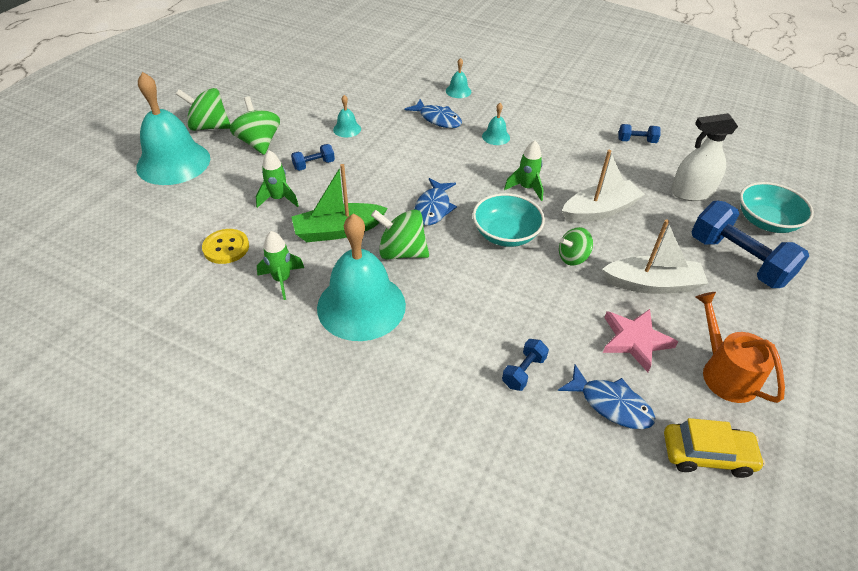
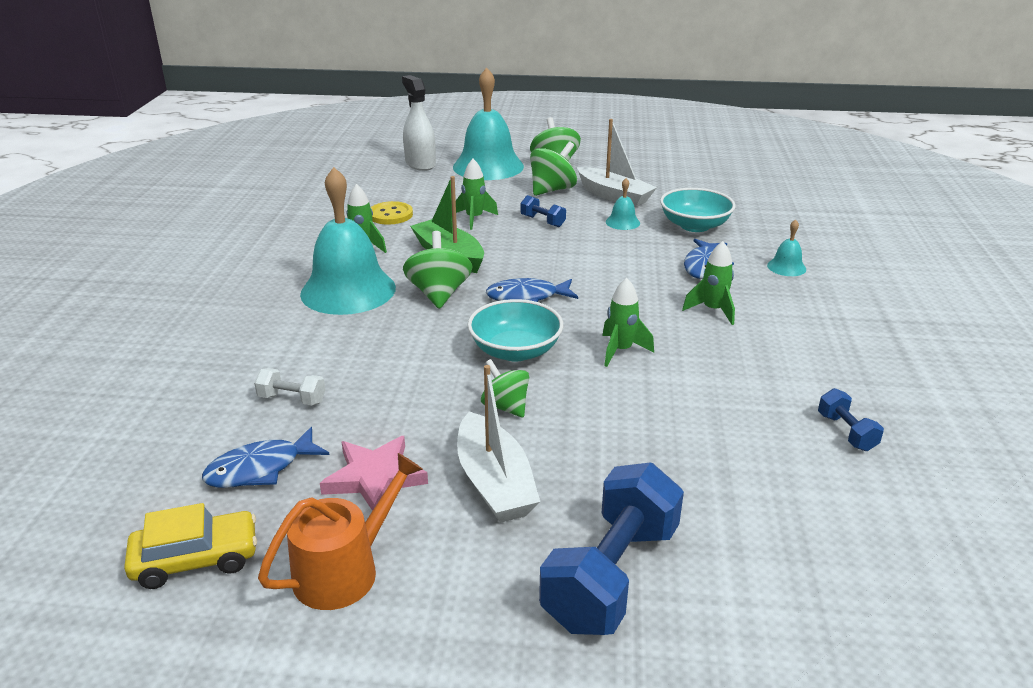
camera: 70 degrees right, 15 degrees down
(496, 137) = (713, 310): turquoise bell -> green rocket
(523, 371) = (292, 399): blue dumbbell -> white dumbbell
(599, 210) = (624, 416): white boat -> white boat (614, 196)
(611, 404) = (260, 469): blue fish -> blue fish turned 45 degrees clockwise
(691, 193) = (757, 507): white spray bottle -> white spray bottle (420, 164)
(707, 454) = (196, 559): yellow car -> yellow car turned 90 degrees counterclockwise
(766, 221) = (756, 612): turquoise bowl -> turquoise bowl (694, 226)

